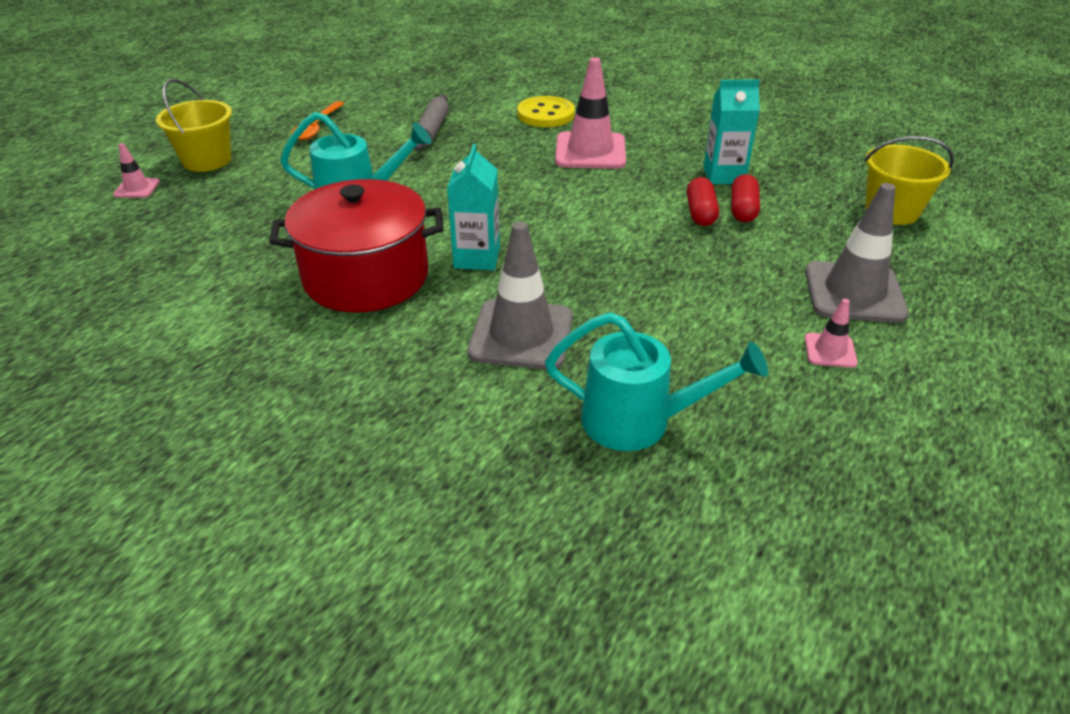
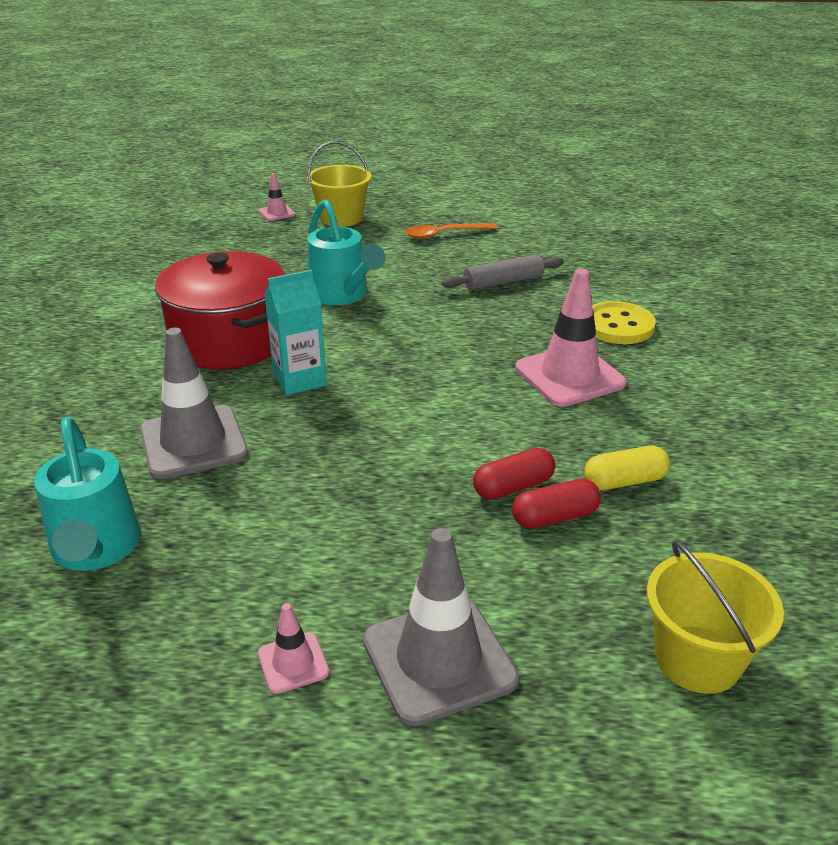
camera: 60 degrees right, 5 degrees down
(724, 175) = (624, 481): turquoise carton -> yellow capsule

